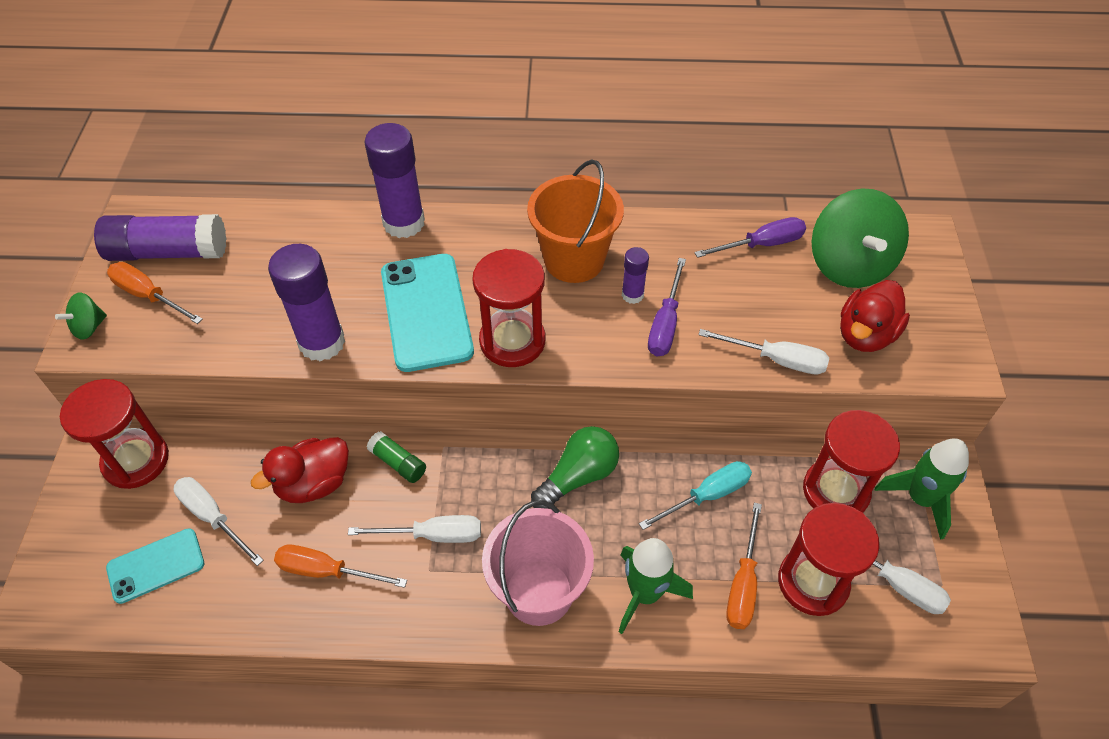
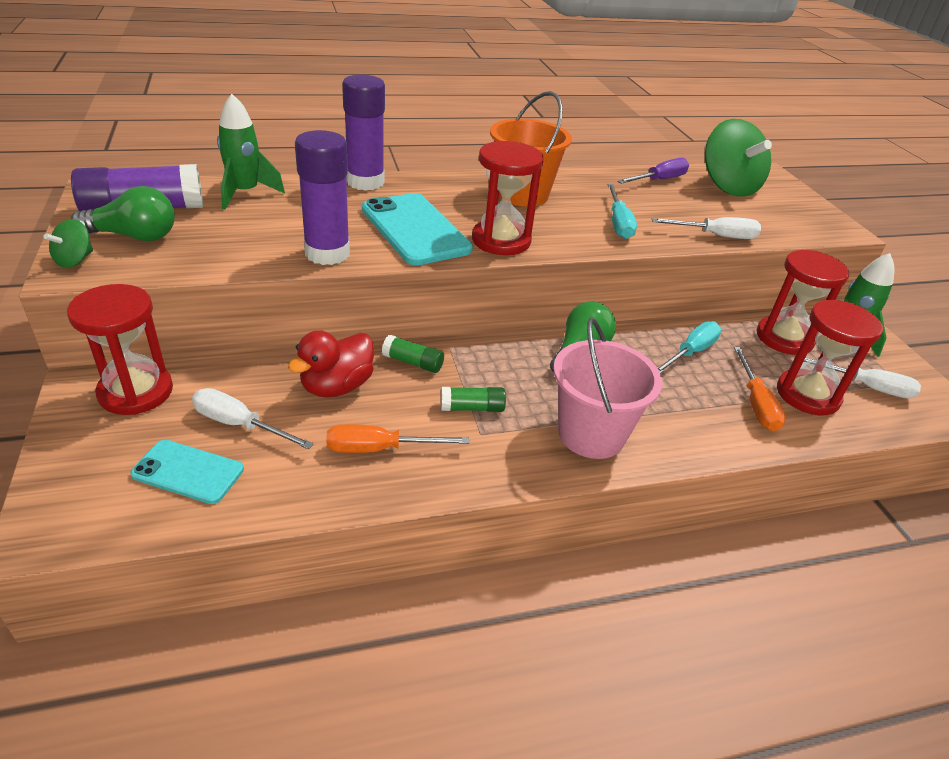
camera: 20 degrees left, 15 degrees down
(148, 296) = (134, 236): orange screwdriver -> green light bulb
(156, 565) = (188, 472): turquoise phone -> turquoise phone turned 60 degrees clockwise
(433, 535) = (472, 408): white screwdriver -> green glue stick
(632, 295) = (582, 210): purple glue stick -> none
(645, 594) = (682, 422): green rocket -> green rocket (245, 193)
(665, 324) = (618, 223): purple screwdriver -> turquoise screwdriver
(865, 335) = (767, 219): red duck -> none

